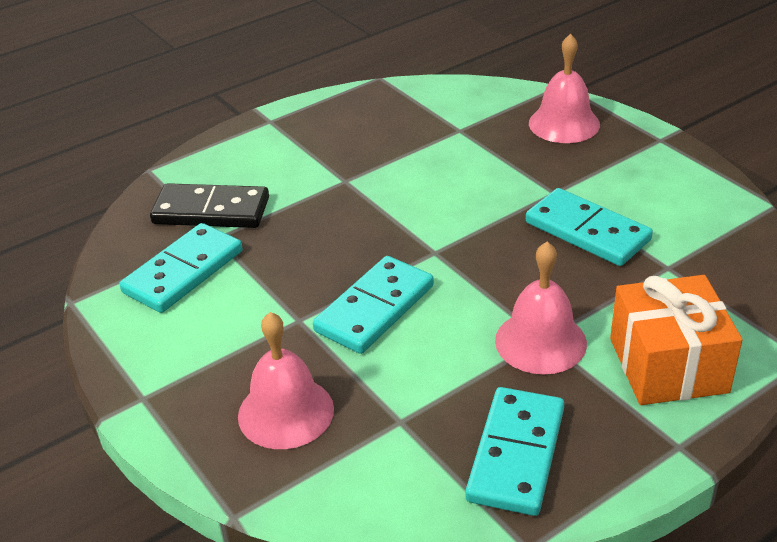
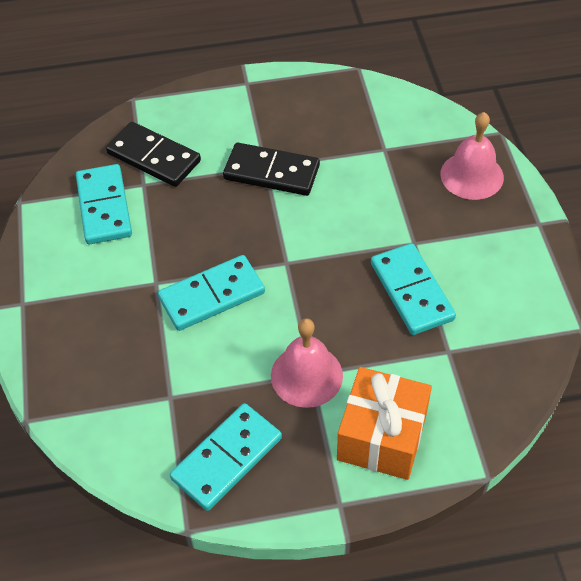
camera: 25 degrees right, 15 degrees up
(183, 272) = (104, 207): turquoise domino -> turquoise domino turned 75 degrees counterclockwise
(286, 412) = (102, 356): pink bell -> none
(356, 183) = (271, 172): none -> black domino

